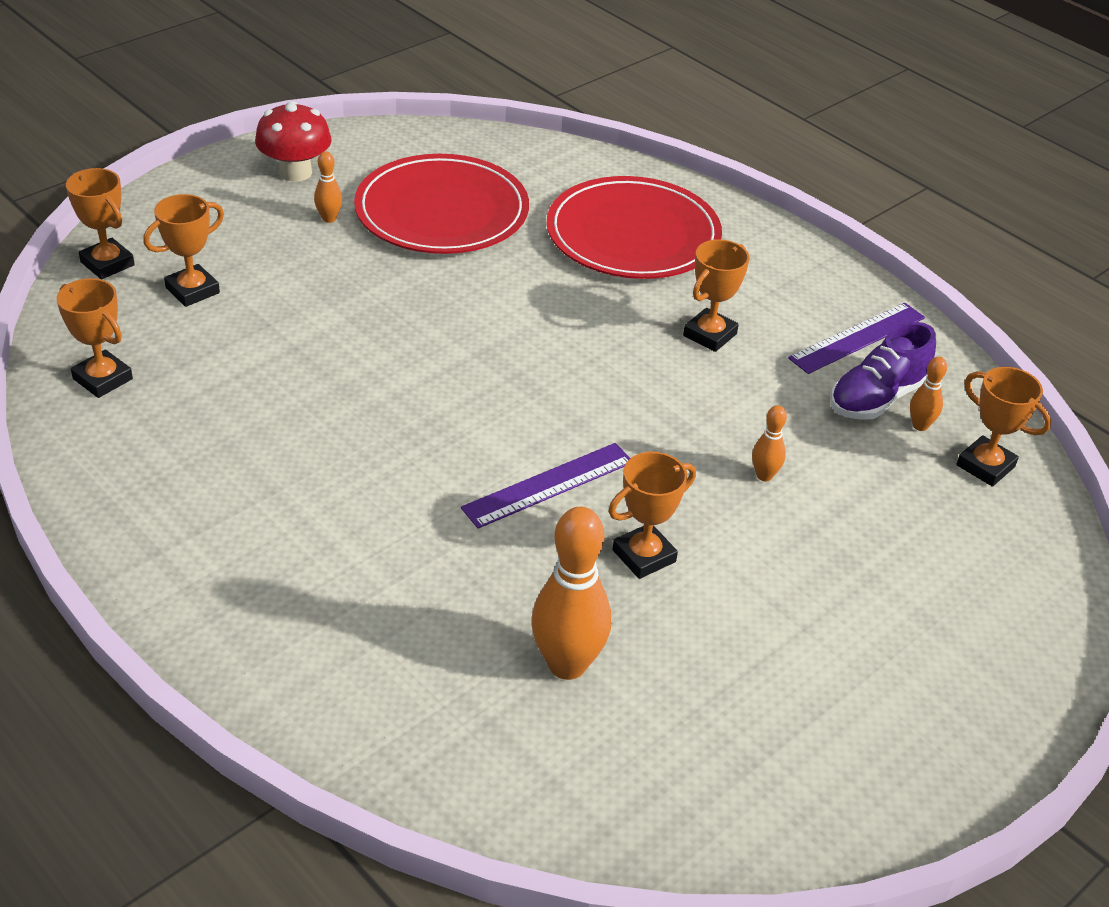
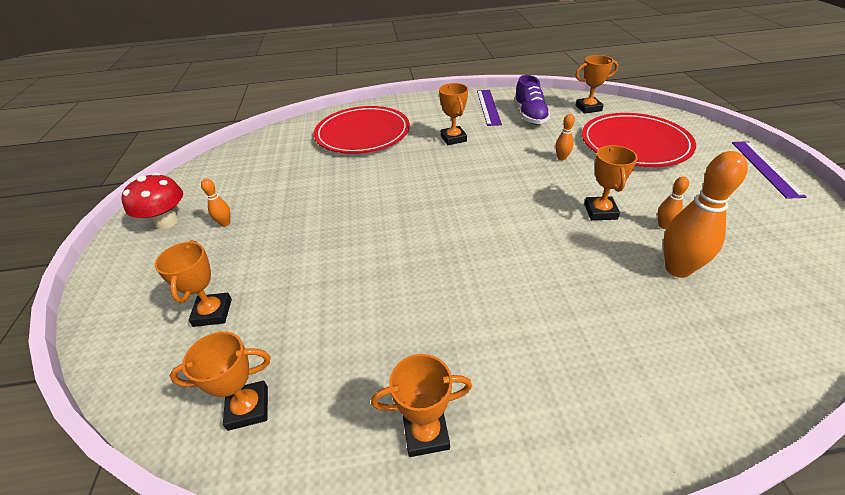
camera: 50 degrees left, 0 degrees up
(107, 264) = (125, 352): orange trophy -> orange trophy (426, 433)
(442, 211) = (273, 181): red plate -> red plate (635, 143)
(548, 485) = (526, 223): purple ruler -> purple ruler (765, 168)
(920, 425) = (554, 112): orange bowling pin -> orange bowling pin (663, 225)

